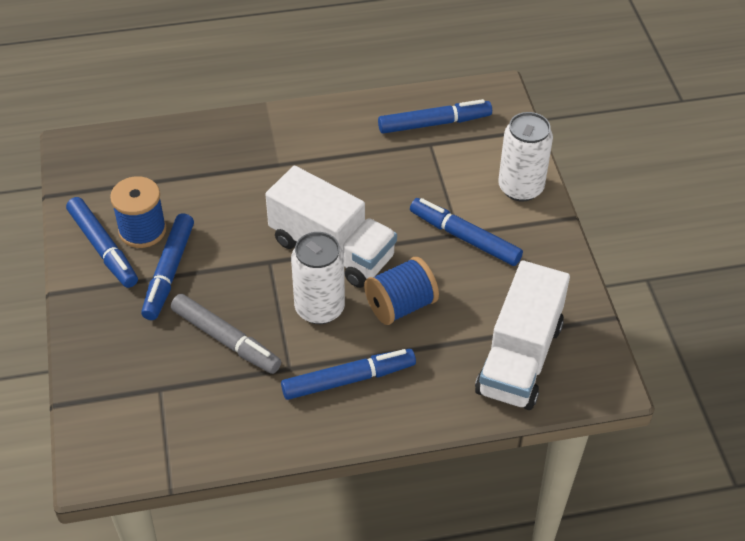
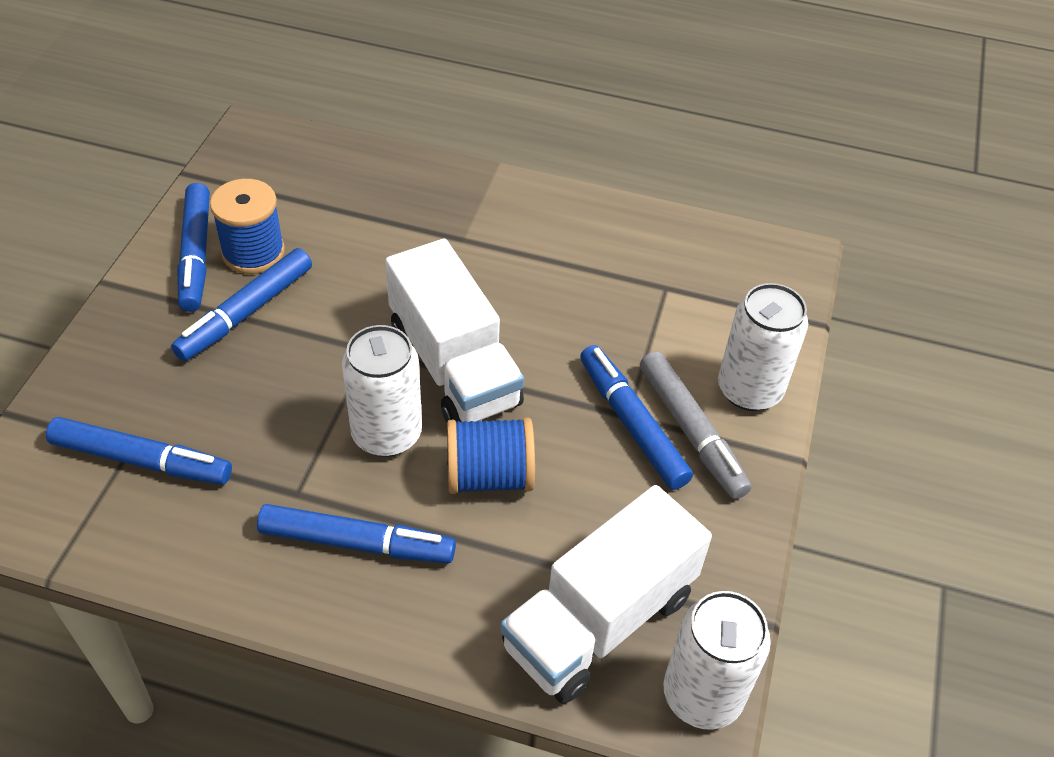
camera: 25 degrees right, 0 degrees up
(226, 340) = (248, 423): grey marker -> grey marker (691, 431)
(434, 123) = (688, 264): blue marker -> blue marker (142, 460)
(600, 371) = (702, 695): none -> white can

